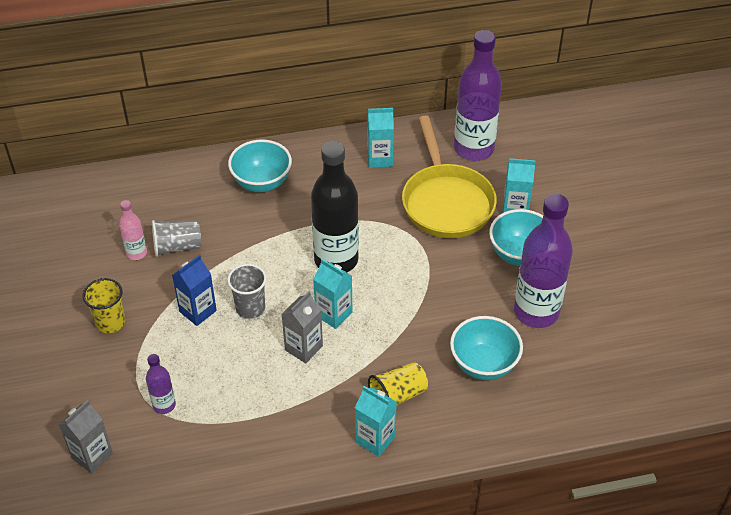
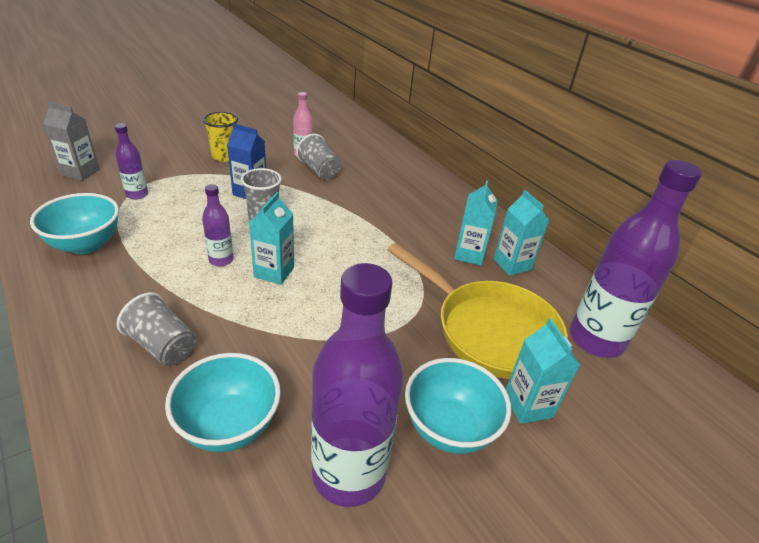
camera: 65 degrees right, 10 degrees down
(262, 182) = (421, 198): turquoise bowl -> turquoise bowl (85, 244)
(303, 348) = (221, 260): grey carton -> purple bottle
(336, 260) = (350, 260): black bottle -> none
(375, 439) = (92, 338): turquoise carton -> turquoise carton (469, 254)
(397, 395) = (162, 345): yellow cup -> grey cup
(446, 202) = (489, 331): yellow pan -> yellow pan turned 105 degrees counterclockwise

